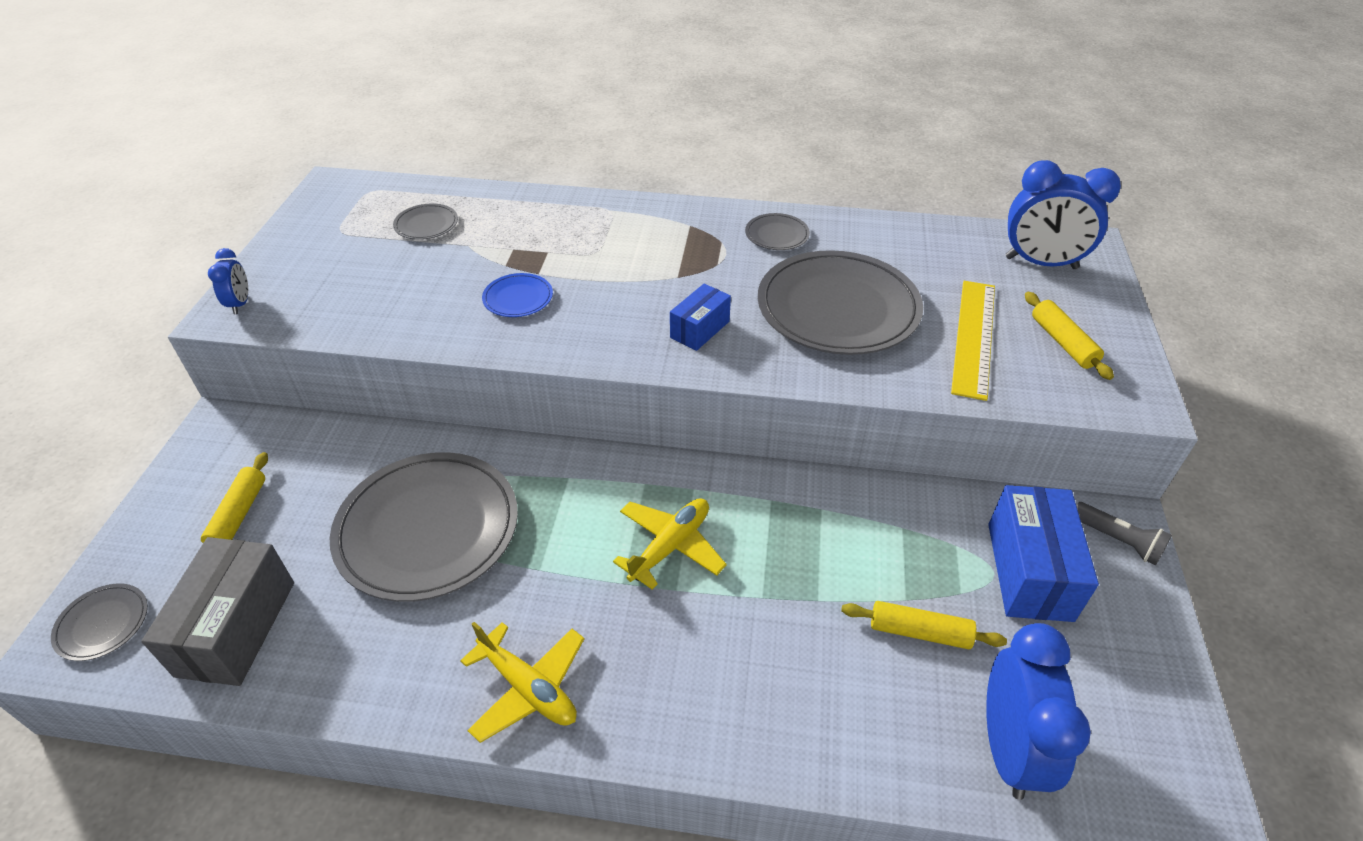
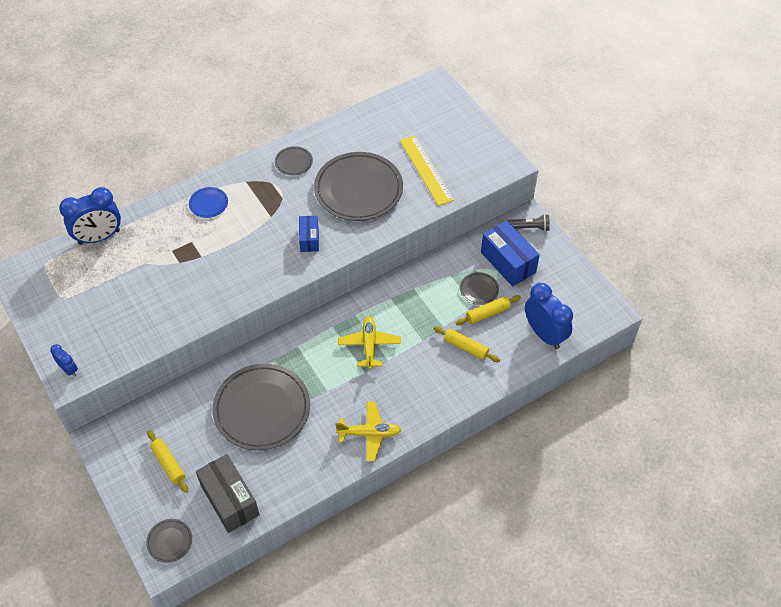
camera: 40 degrees left, 10 degrees up
(426, 225) = (107, 265): grey plate -> grey plate (479, 289)
(518, 298) = (207, 276): blue plate -> blue plate (208, 204)
(1041, 263) = (424, 109): blue clock -> blue clock (99, 237)
(1062, 342) = (462, 151): yellow rolling pin -> yellow rolling pin (466, 347)

